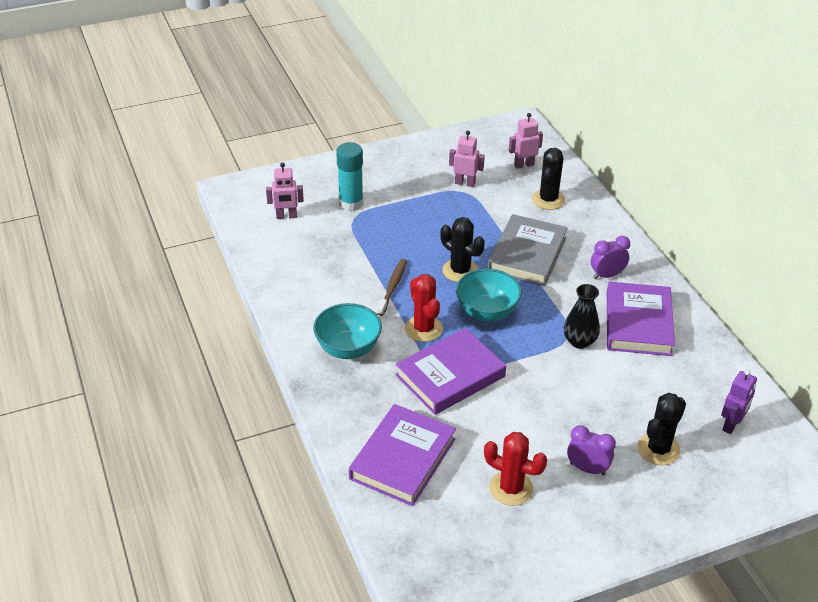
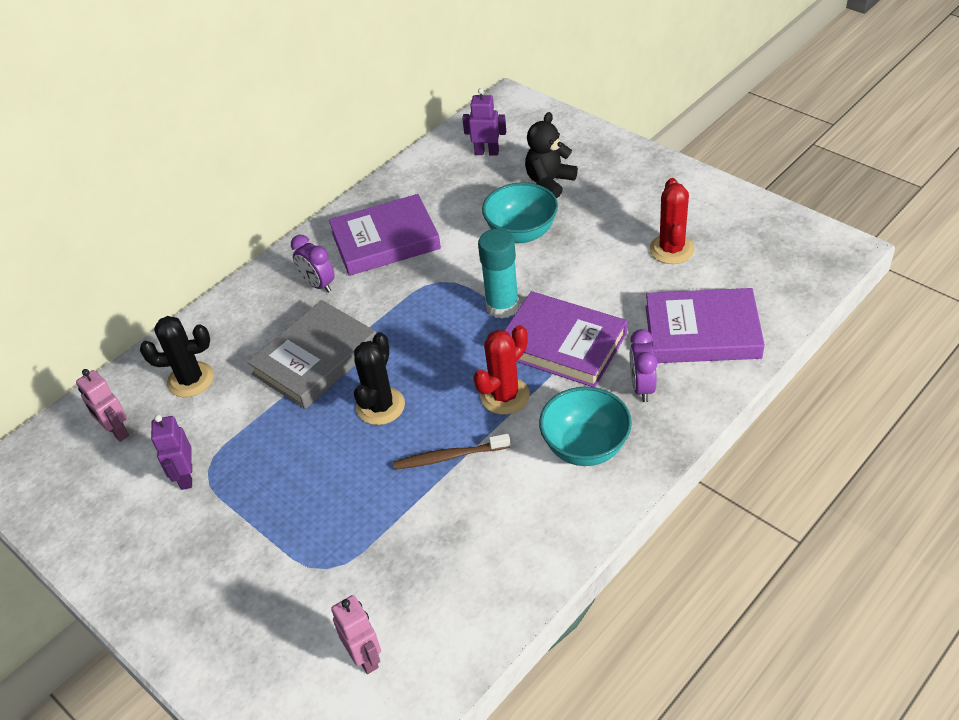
camera: 110 degrees left, 5 degrees up
(351, 203) = (293, 589): turquoise glue stick -> turquoise glue stick (502, 306)
(465, 183) = (186, 477): pink robot -> purple robot
(487, 312) = (441, 355): turquoise bowl -> turquoise bowl (521, 233)
(527, 254) = (315, 359): grey book -> grey book turned 45 degrees counterclockwise
(579, 341) = (441, 271): black vase -> none
(587, 469) = (608, 213): purple clock -> purple clock (642, 387)
(658, 449) = (549, 182): black cactus -> black teddy bear

